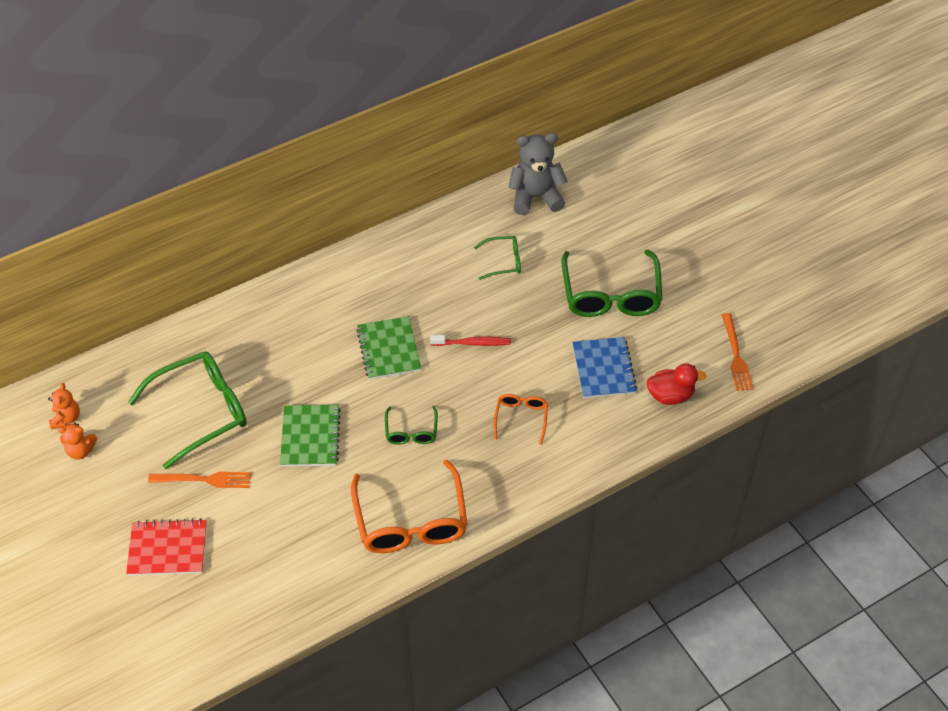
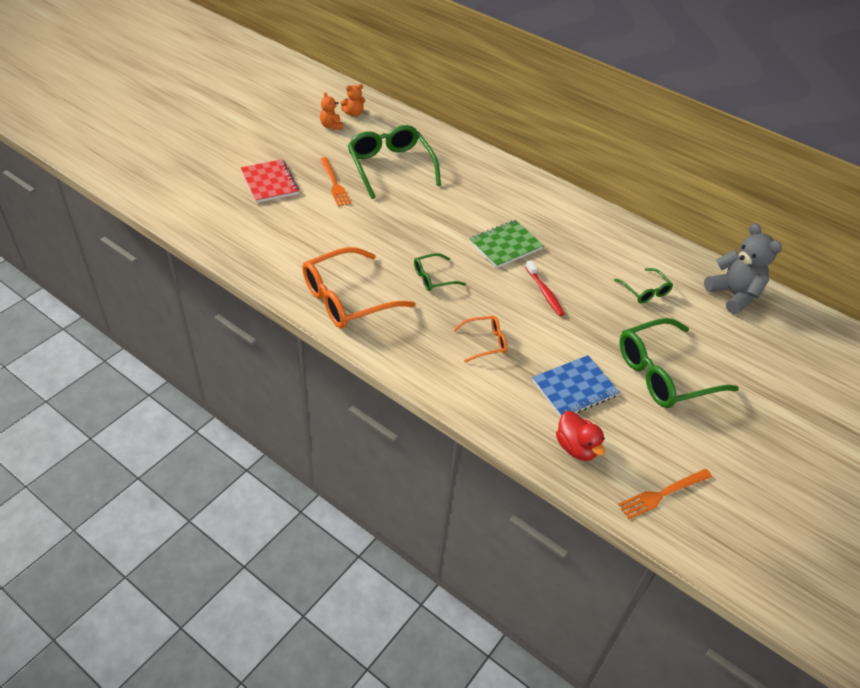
camera: 65 degrees right, 5 degrees down
(200, 412) = (391, 167): green glasses -> green glasses turned 150 degrees counterclockwise
(310, 437) = (398, 225): green notebook -> none

